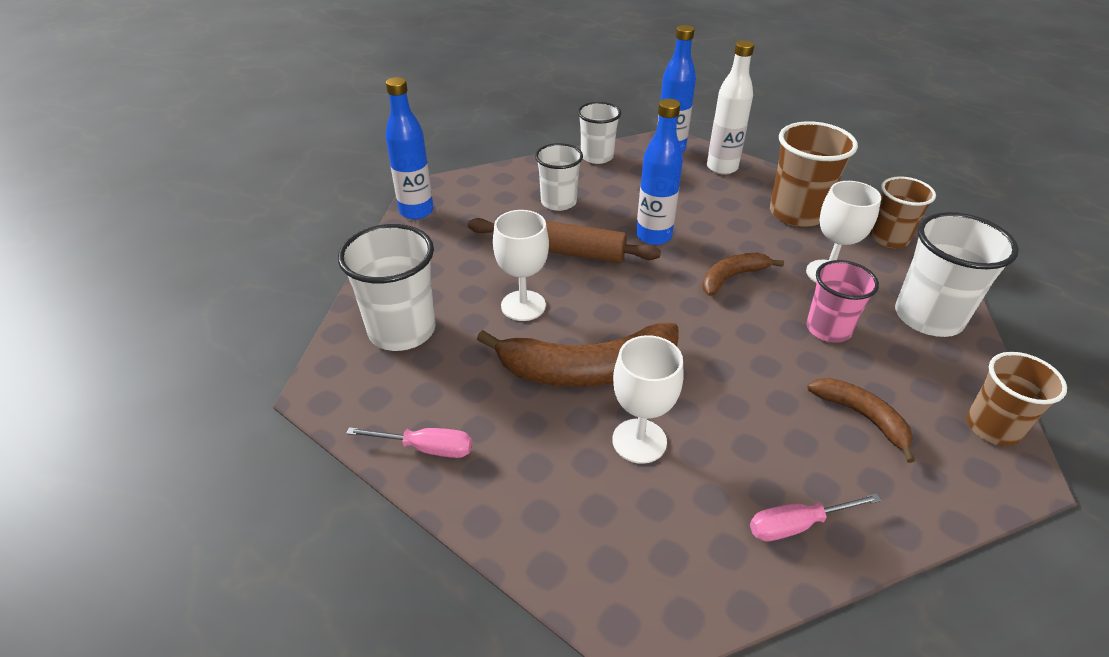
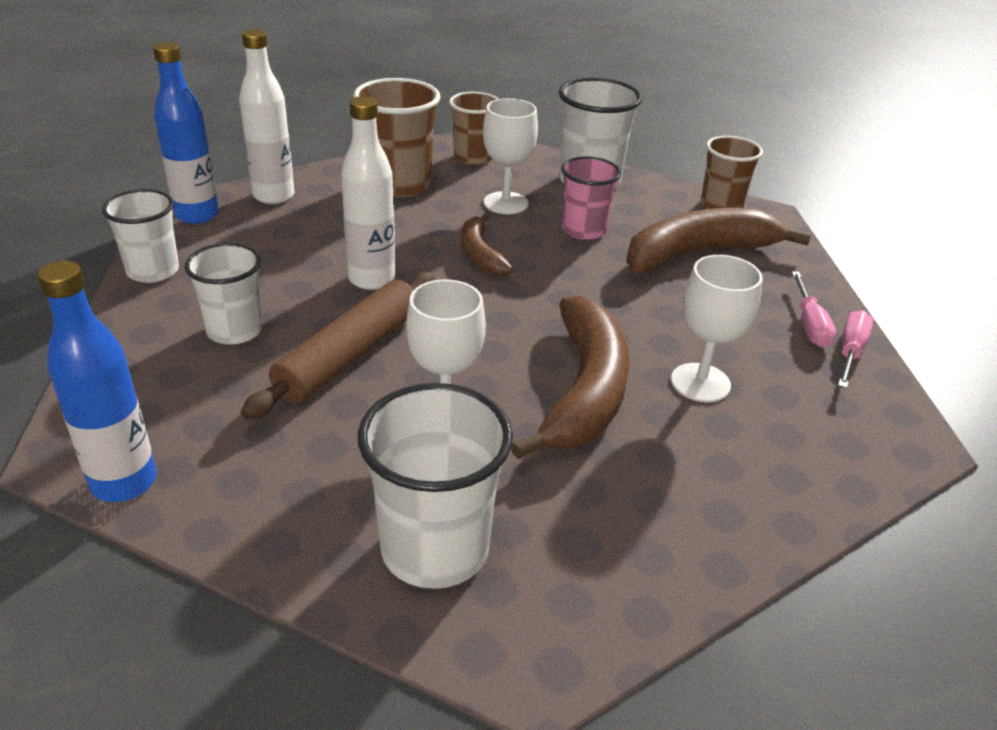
camera: 75 degrees left, 5 degrees down
(426, 448) = (678, 558): pink screwdriver -> pink screwdriver (850, 351)
(653, 236) = (372, 279): blue bottle -> white bottle
(862, 416) = (697, 253): brown banana -> brown banana, size x1.83

